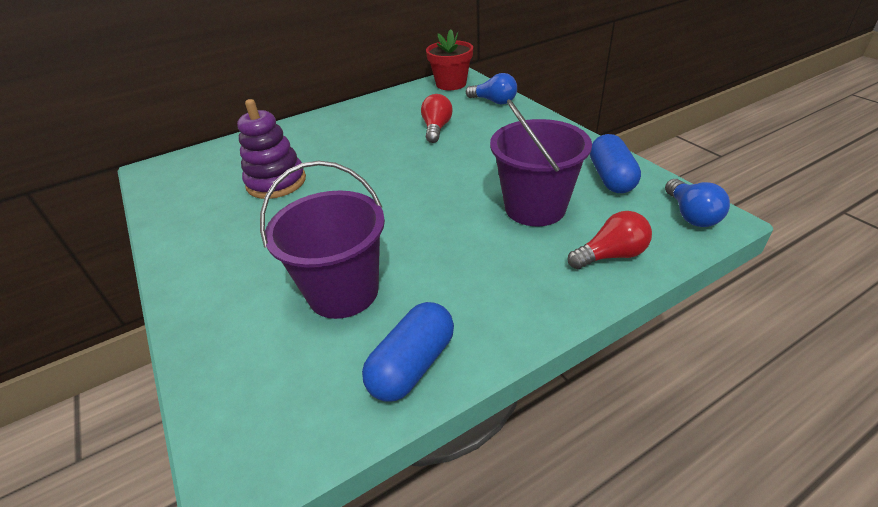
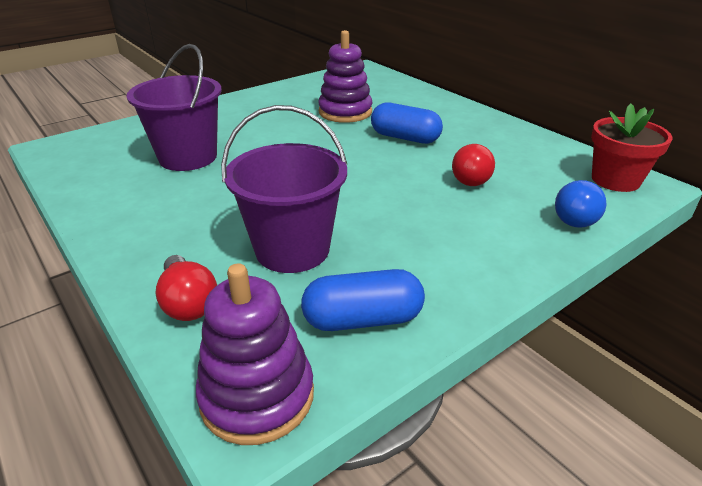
camera: 80 degrees right, 5 degrees down
(412, 365) = (96, 191): blue capsule -> blue capsule (405, 138)
(436, 129) = (471, 178): red light bulb -> red light bulb turned 105 degrees clockwise
(691, 215) = (257, 396): blue light bulb -> purple stacking toy

